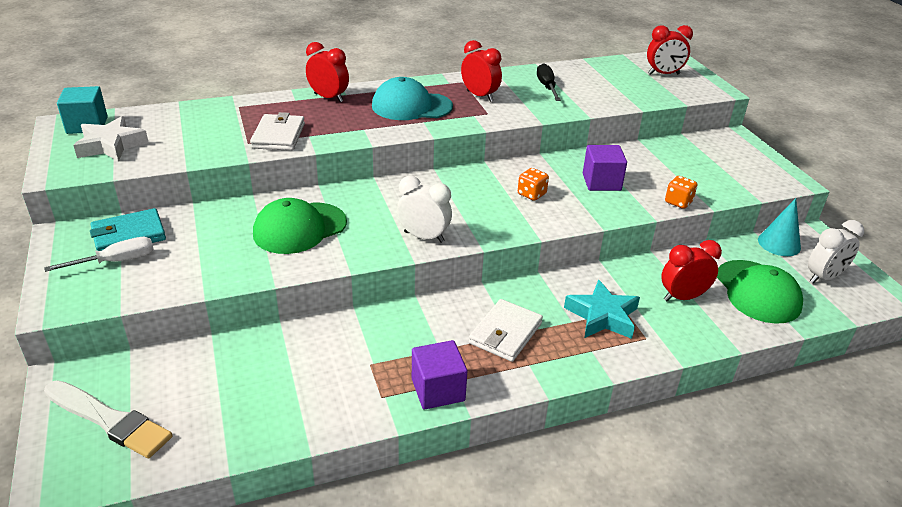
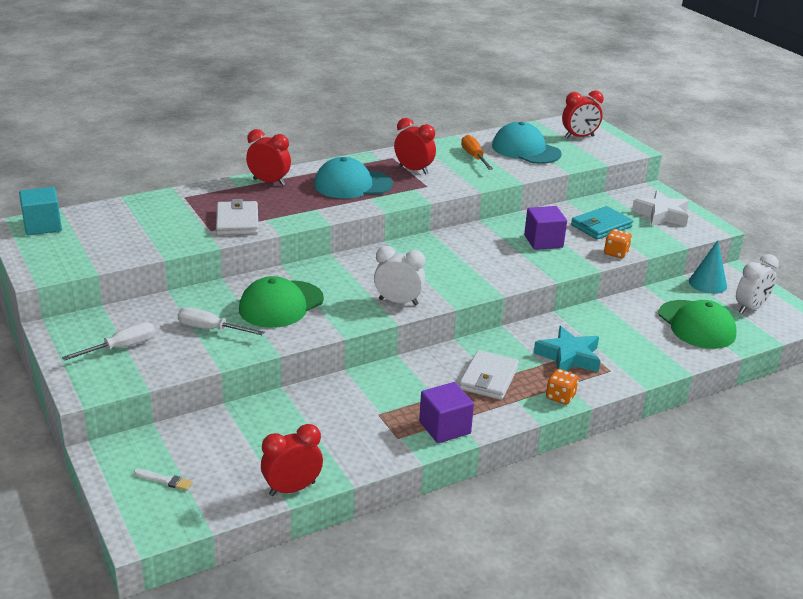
camera: 10 degrees left, 5 degrees down
(109, 420) = (164, 480): white brush -> white brush, size x0.44
(111, 145) = (78, 243): white star -> white star (662, 215)
(129, 235) = (121, 324): turquoise wallet -> turquoise wallet (601, 226)
(215, 249) = (210, 329): none -> white screwdriver
(531, 194) = (483, 257): orange dice -> orange dice (560, 397)
(547, 87) = (474, 157): black screwdriver -> orange screwdriver
(603, 83) = (526, 150): none -> turquoise cap
(682, 297) = (634, 335): red clock -> red clock (292, 489)

